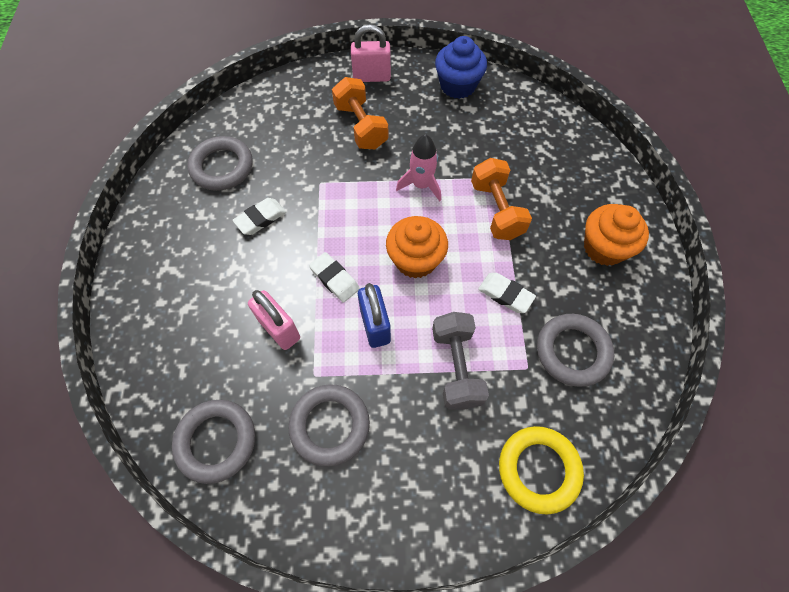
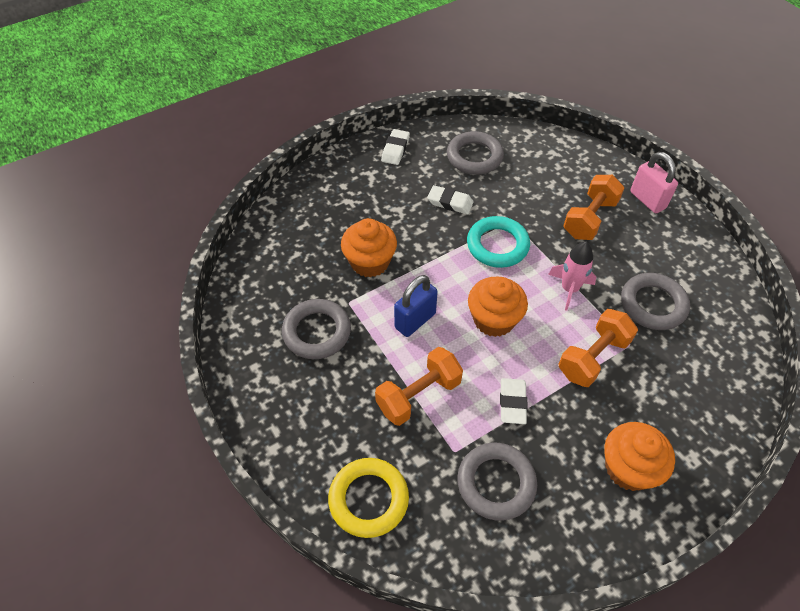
camera: 60 degrees right, 10 degrees down
(216, 441) = (266, 271): grey ring -> grey ring (653, 304)
(279, 329) = (370, 262): pink padlock -> orange cupcake
(334, 279) = (435, 274): white eraser -> white eraser (395, 149)
(338, 210) = (497, 245): none -> turquoise ring
(456, 367) = (418, 395): grey dumbbell -> orange dumbbell
(457, 85) = (702, 265): blue cupcake -> none

